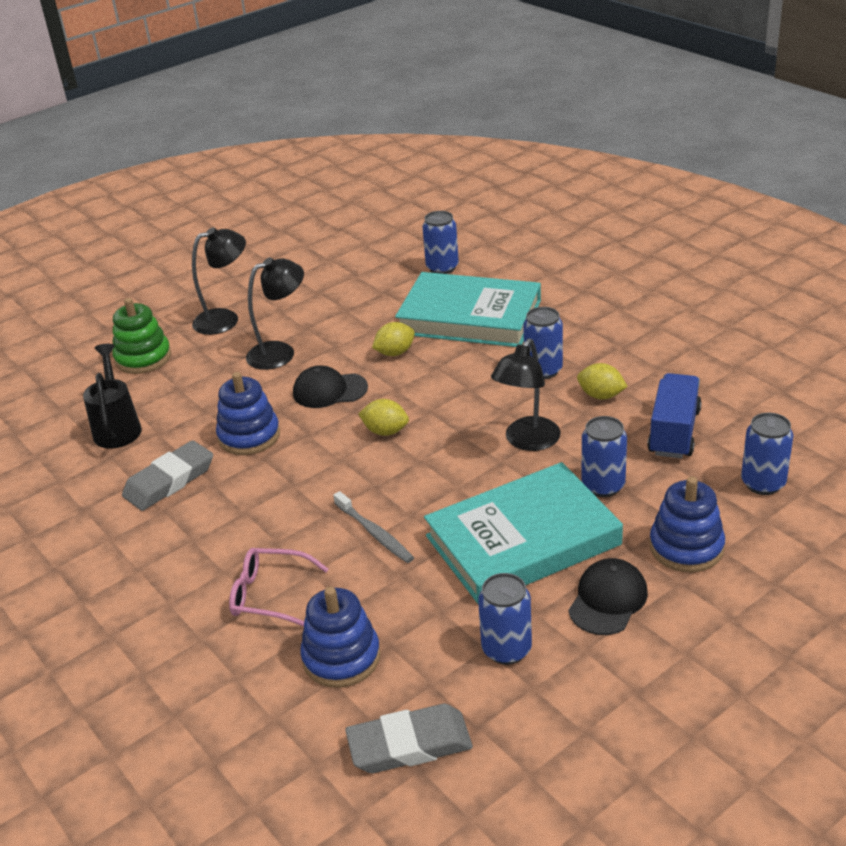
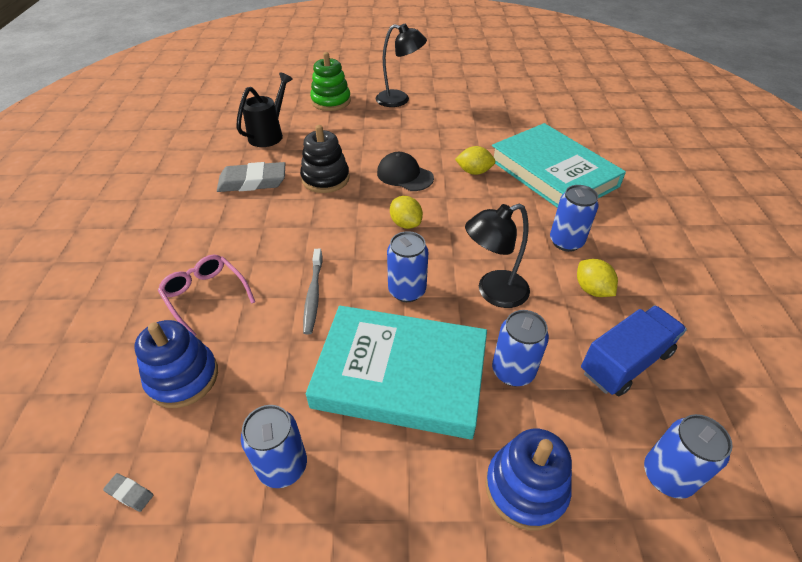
camera: 35 degrees right, 10 degrees up
(249, 436) = (325, 179): blue stacking toy -> black stacking toy
(280, 352) = (405, 135): black lamp -> none
(409, 744) = (130, 493): grey eraser -> grey eraser, size x0.40
(442, 268) = (570, 129): blue can -> blue can (407, 291)
(608, 600) = (405, 486): black cap -> none

